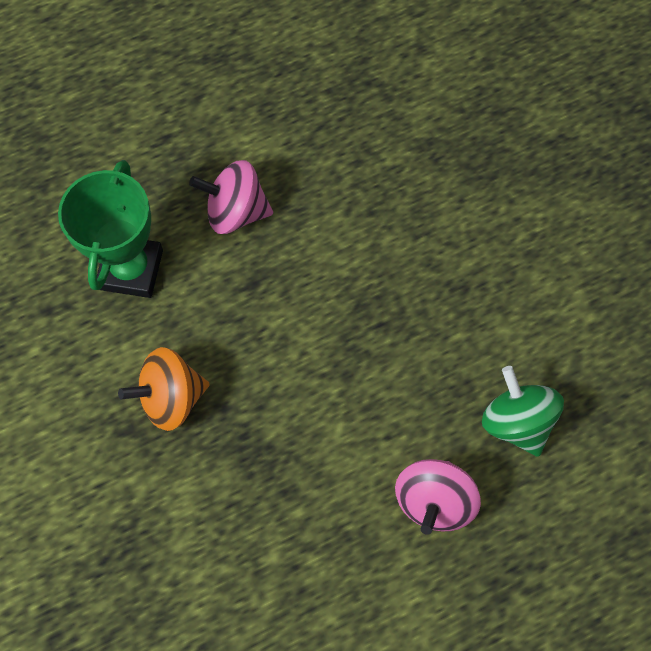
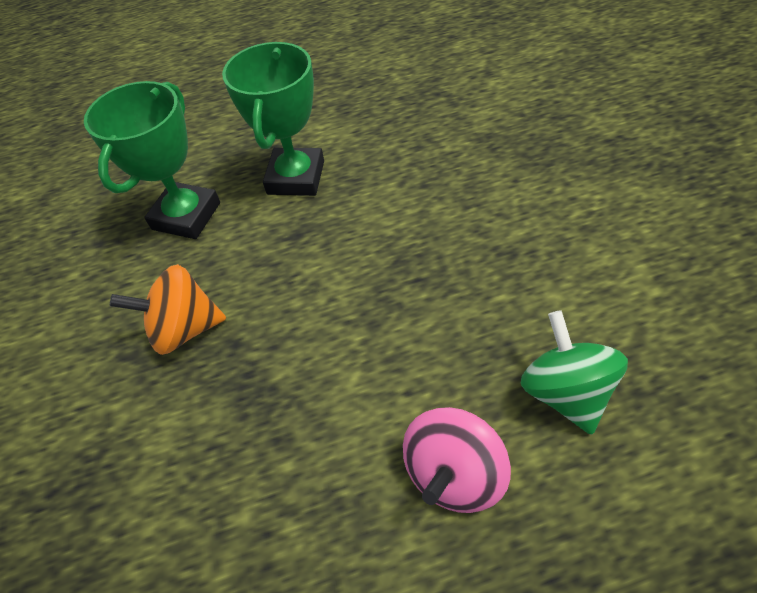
camera: 15 degrees right, 15 degrees down
(235, 211) = (296, 177): pink spinning top -> green trophy

